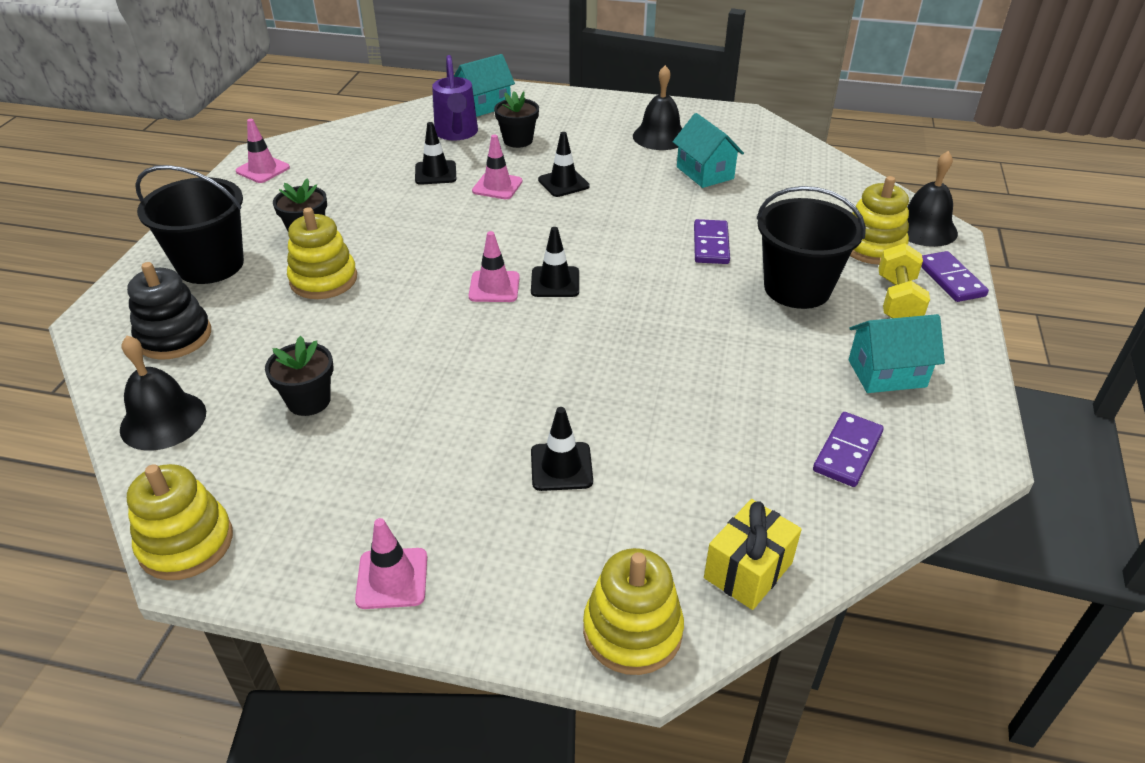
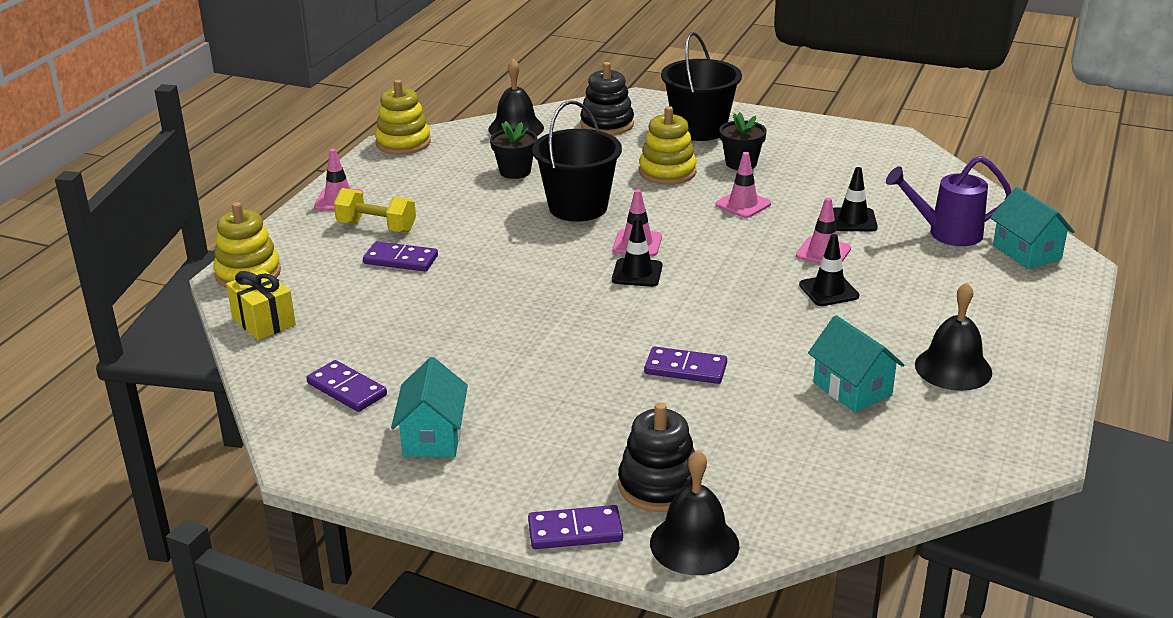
camera: 100 degrees right, 10 degrees down
(263, 169) = (860, 140): pink traffic cone -> pink traffic cone (743, 204)
(518, 140) = (933, 269): black flower pot -> none
(561, 466) = (400, 260): black traffic cone -> purple domino
(705, 173) = (852, 389): turquoise house -> turquoise house turned 75 degrees clockwise
(797, 288) = (589, 411): black bucket -> black bucket (578, 207)
(872, 247) = (659, 486): yellow stacking toy -> black stacking toy
(897, 300) = (547, 477): yellow dumbbell -> yellow dumbbell (376, 227)

